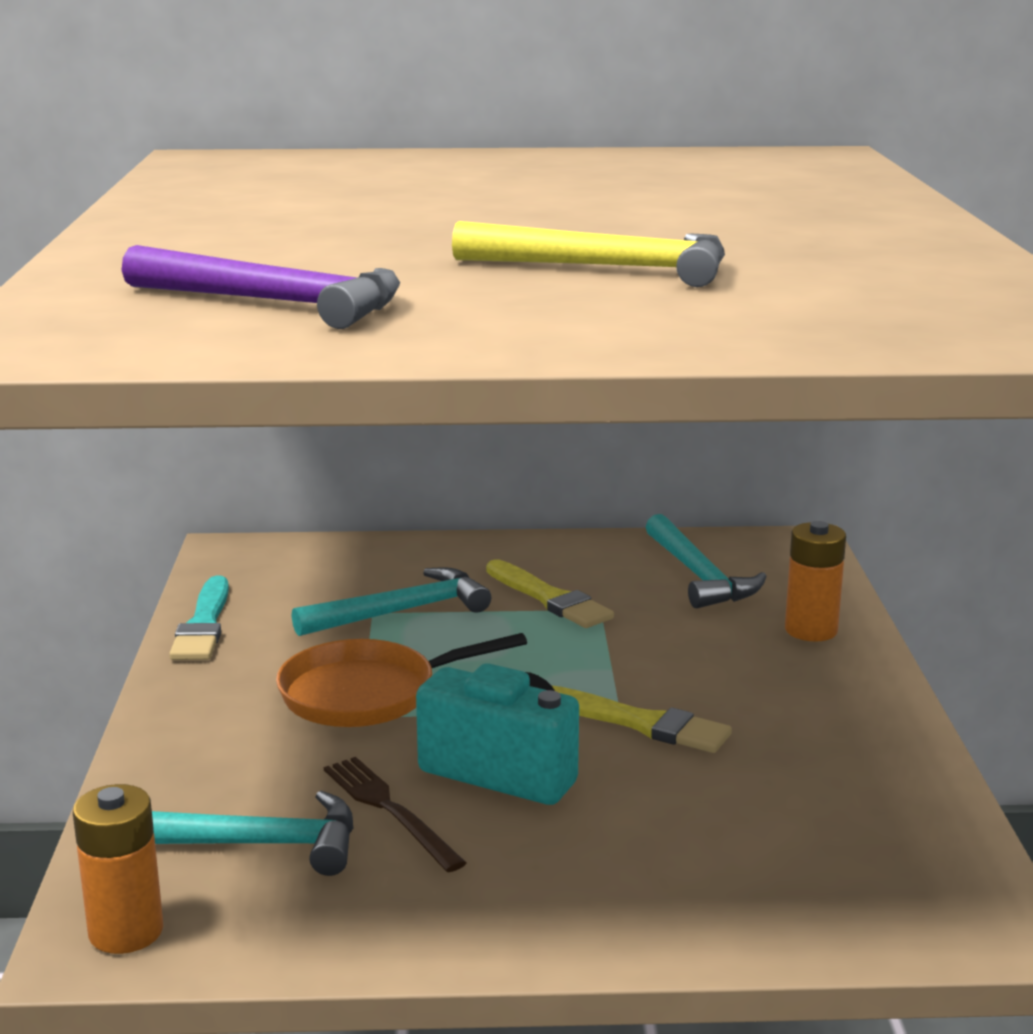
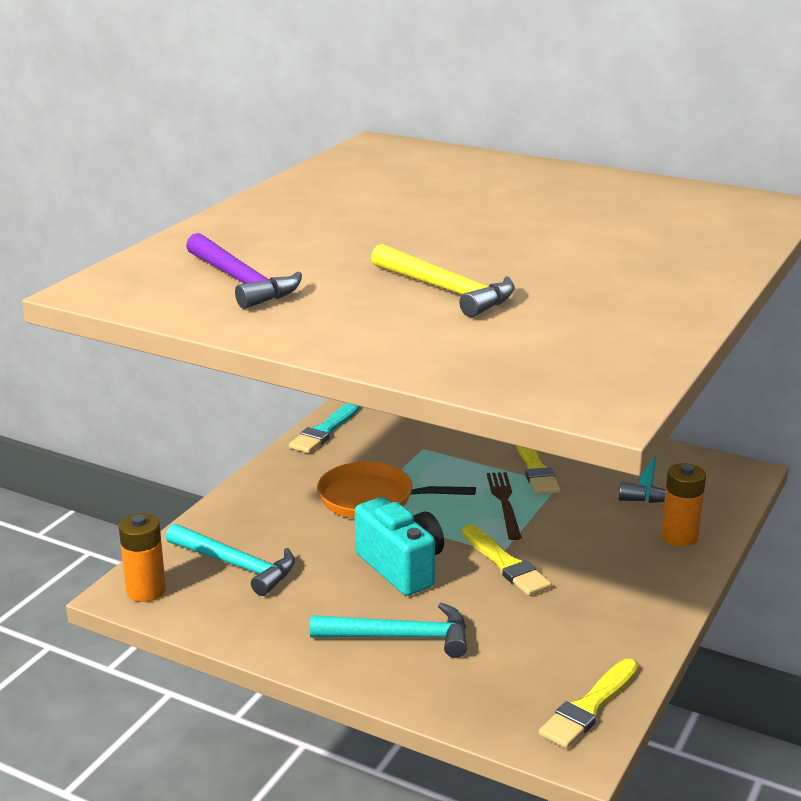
camera: 30 degrees right, 5 degrees up
(389, 810) = (321, 570): brown fork -> brown fork (504, 502)
(401, 611) = (439, 452): turquoise hammer -> turquoise hammer (400, 637)
(943, 866) = (589, 707): none -> yellow brush

